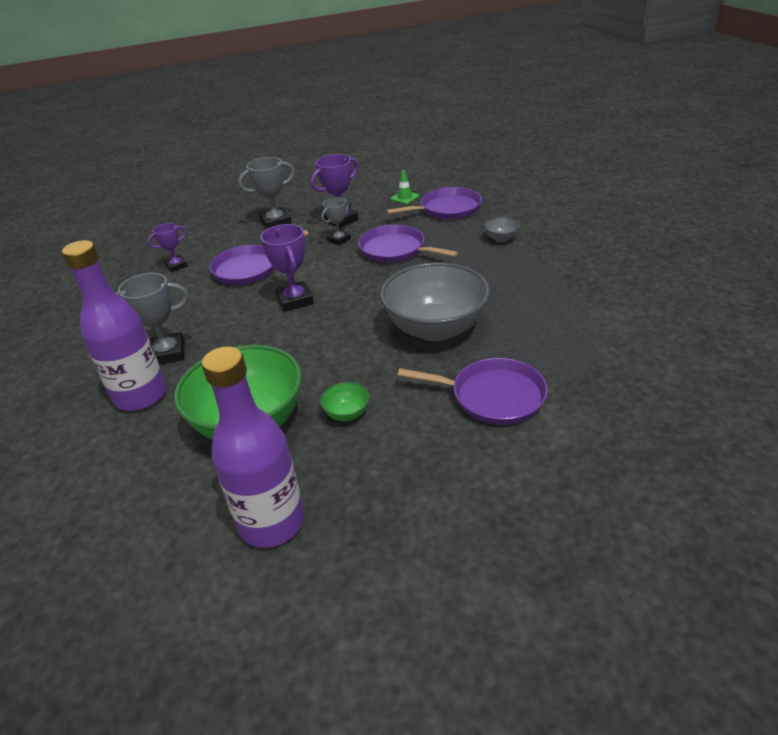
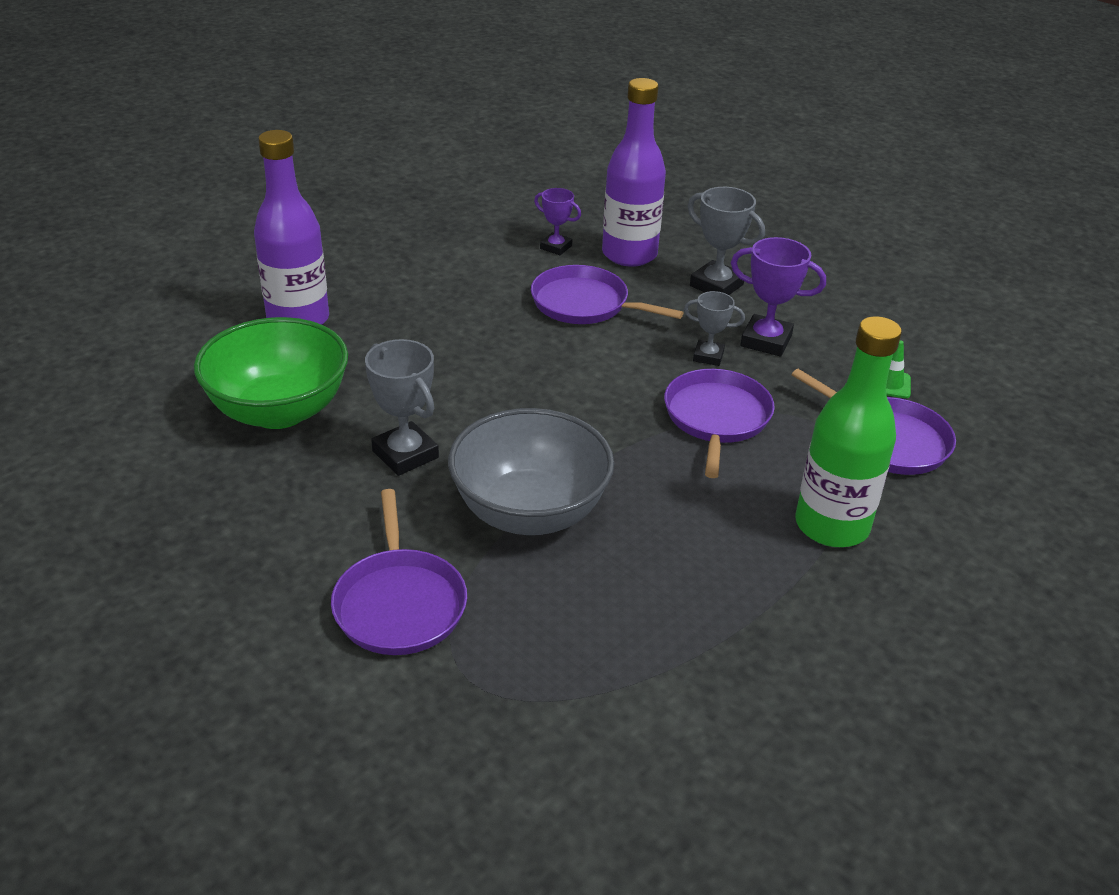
camera: 60 degrees right, 0 degrees up
(167, 353) = (377, 309): grey trophy -> grey trophy (405, 454)
(272, 523) = (133, 477): purple bottle -> purple bottle (629, 254)
(295, 300) = (531, 366): purple trophy -> none
(347, 413) = (319, 480): green bowl -> none
(501, 239) = (831, 526): grey bowl -> green bottle

